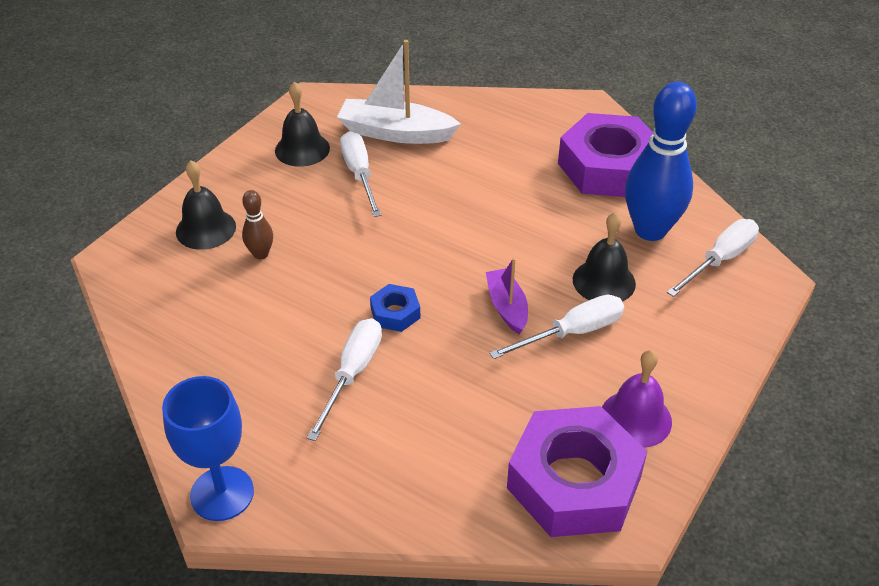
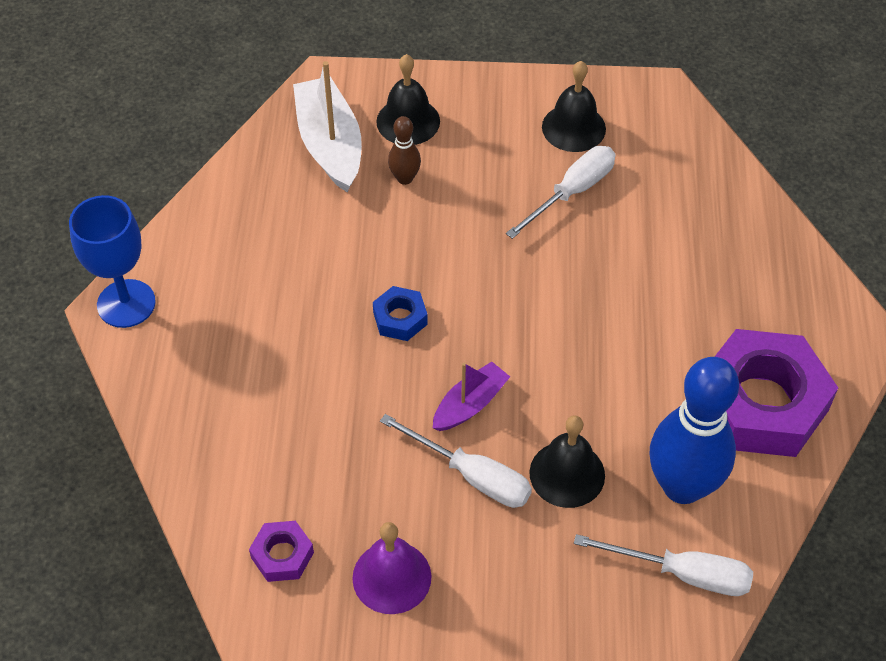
camera: 60 degrees right, 10 degrees up
(352, 374) = (304, 324): white screwdriver -> none
(395, 133) = (661, 187): white boat -> white boat (330, 144)
(574, 482) = (282, 555): purple nut -> purple nut, size x0.44

